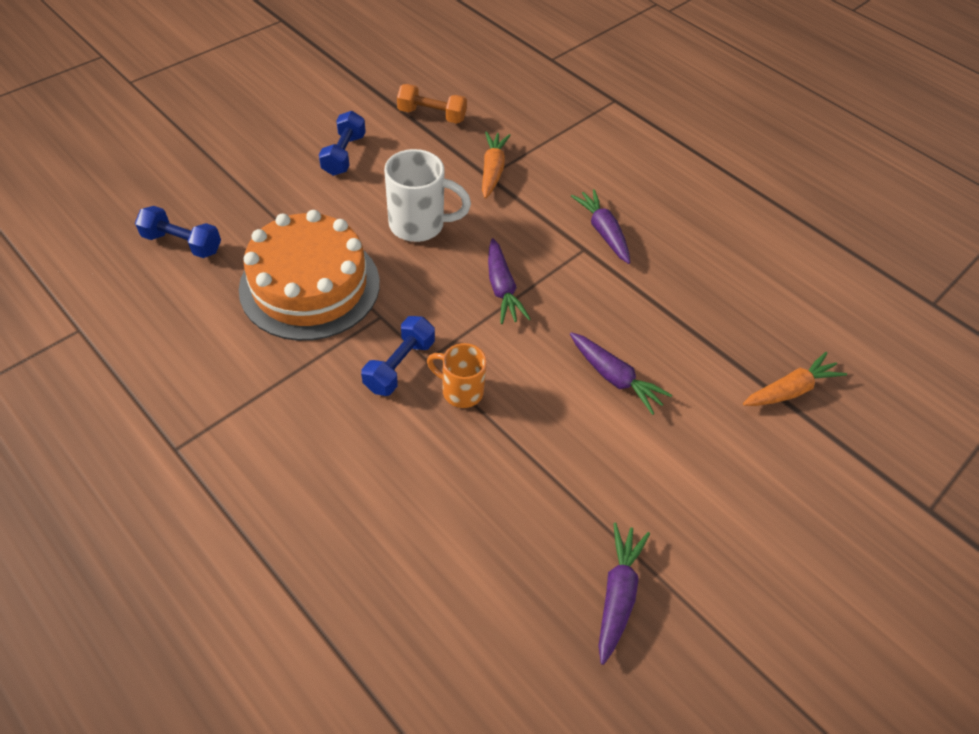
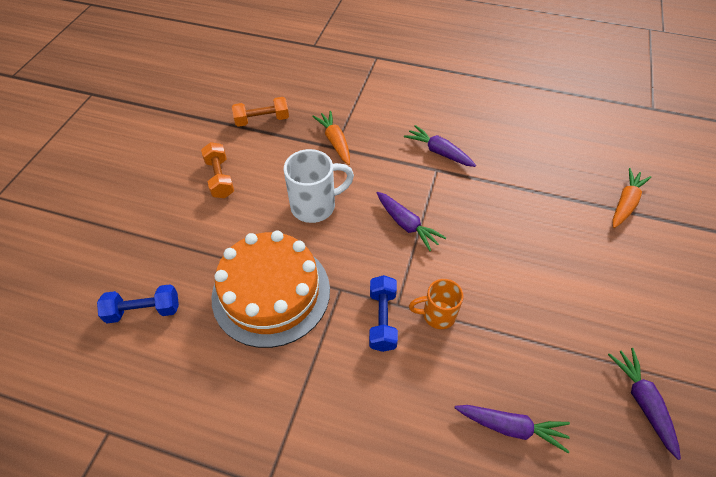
camera: 25 degrees left, 0 degrees up
(344, 155) = (220, 178): blue dumbbell -> orange dumbbell
(614, 378) = (524, 250): purple carrot -> purple carrot (511, 427)

